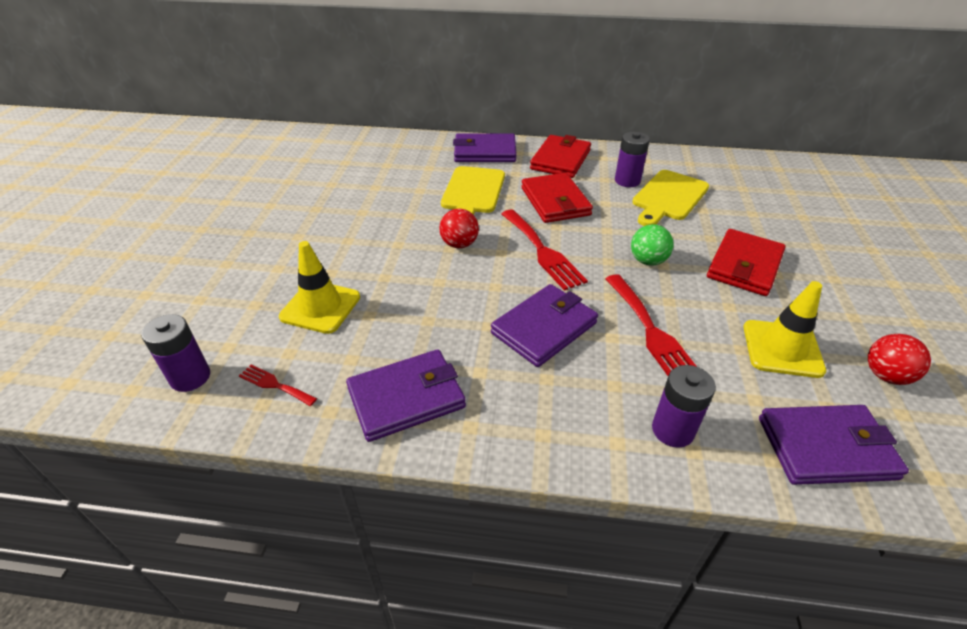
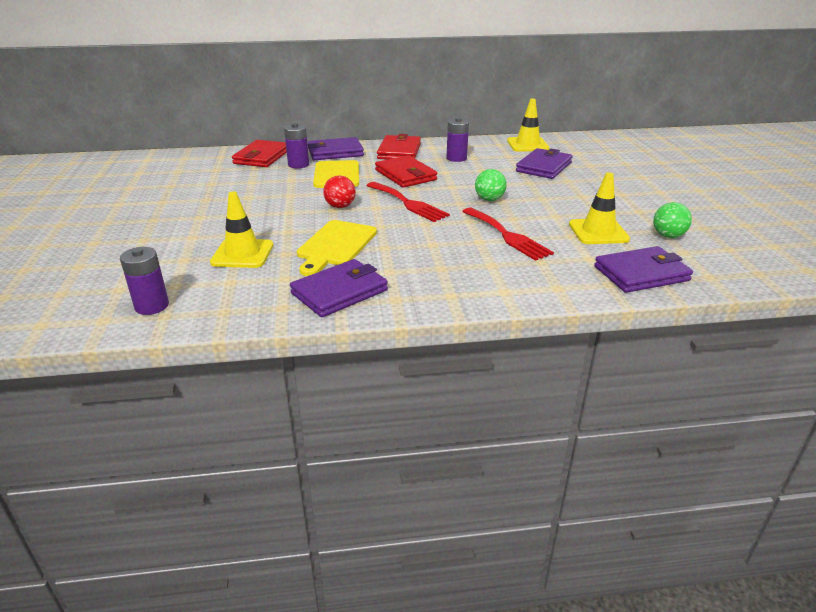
camera: 15 degrees left, 10 degrees down
(275, 385) = (228, 300): red fork -> none
(544, 328) = (427, 243): purple wallet -> purple wallet (543, 167)
(668, 197) = (491, 164): yellow cutting board -> yellow cutting board (335, 245)
(673, 430) = (540, 280): purple battery -> purple battery (298, 165)
(726, 169) = (527, 145): none -> yellow traffic cone
(744, 266) = (559, 194): red wallet -> red wallet (262, 157)
(885, 375) = (668, 236): red ball -> green ball

